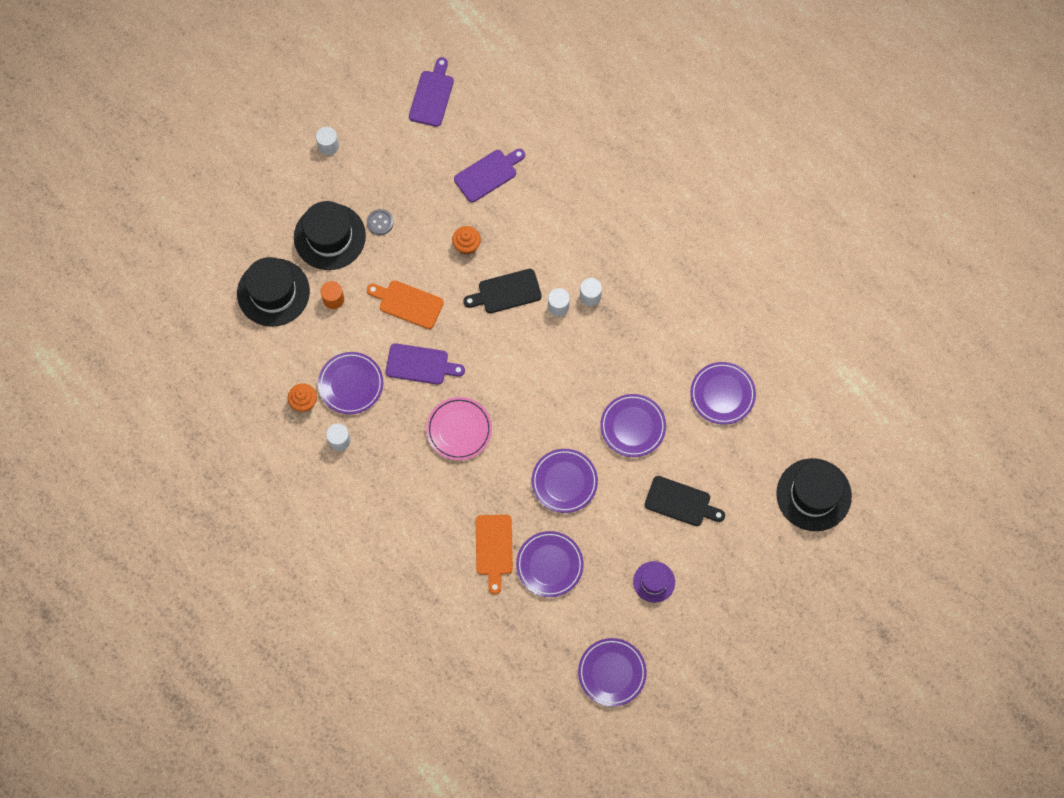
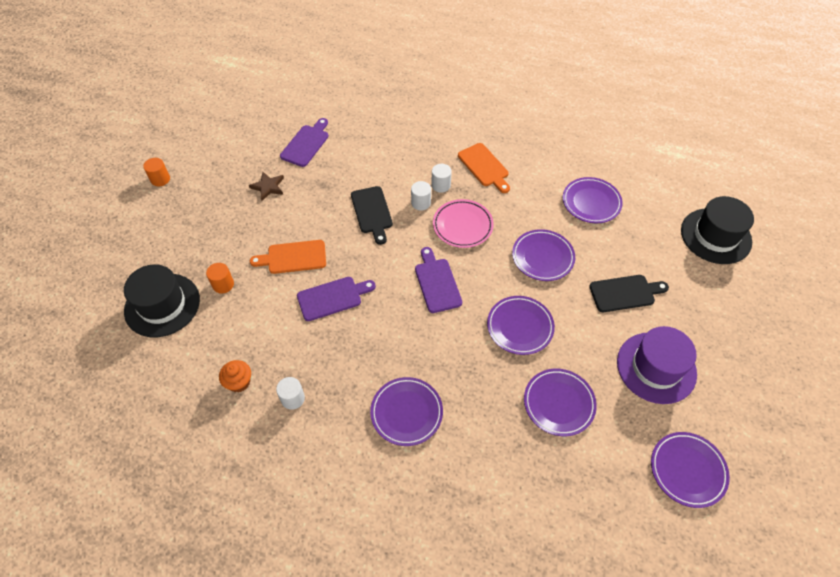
camera: 30 degrees left, 15 degrees down
(328, 146) = (160, 179): white cylinder -> orange cylinder
(329, 236) = (194, 240): black hat -> none
(351, 384) = (277, 344): purple plate -> purple plate (406, 412)
(380, 222) = (234, 211): grey button -> none
(424, 209) = (268, 187): none -> brown star
(432, 95) = (231, 115): purple cutting board -> purple cutting board (437, 283)
(459, 430) = (400, 332): pink plate -> pink plate (462, 226)
(466, 245) = (318, 195): orange cupcake -> none
(494, 548) = (499, 417): orange cutting board -> orange cutting board (484, 167)
(506, 292) = (372, 212): black cutting board -> black cutting board turned 60 degrees counterclockwise
(654, 582) = (656, 367): purple hat -> purple hat, size x1.81

